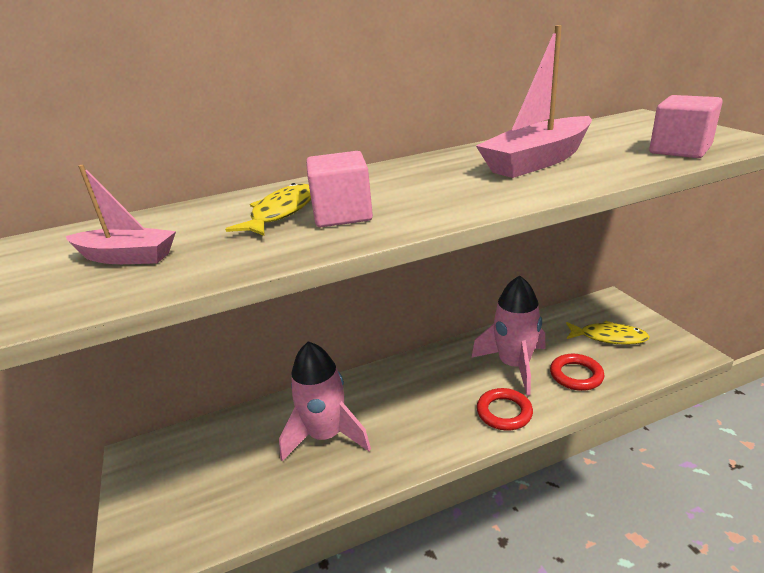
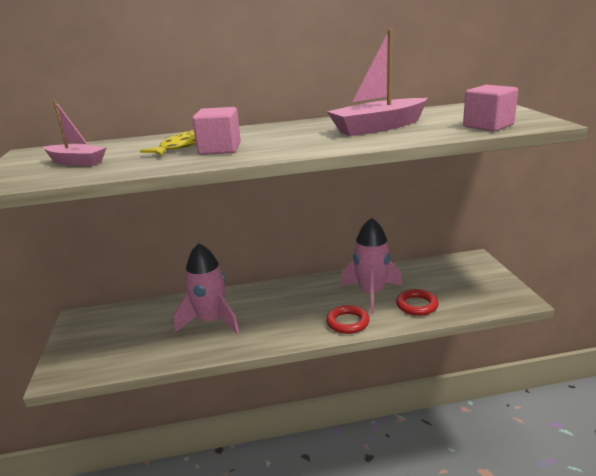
camera: 10 degrees right, 5 degrees down
(609, 337) = (458, 283): yellow fish -> none

